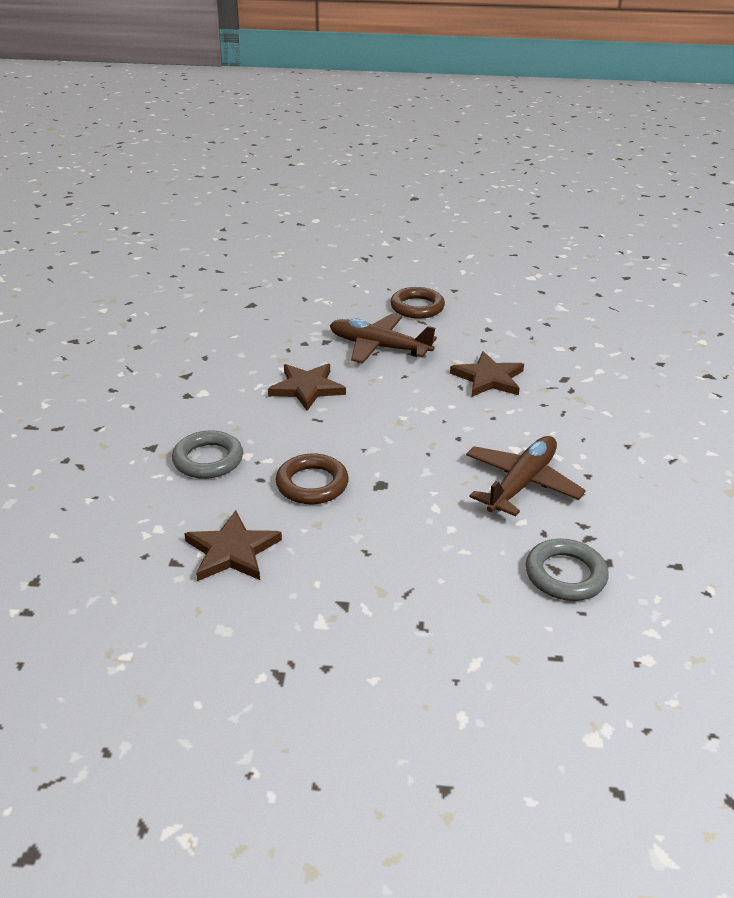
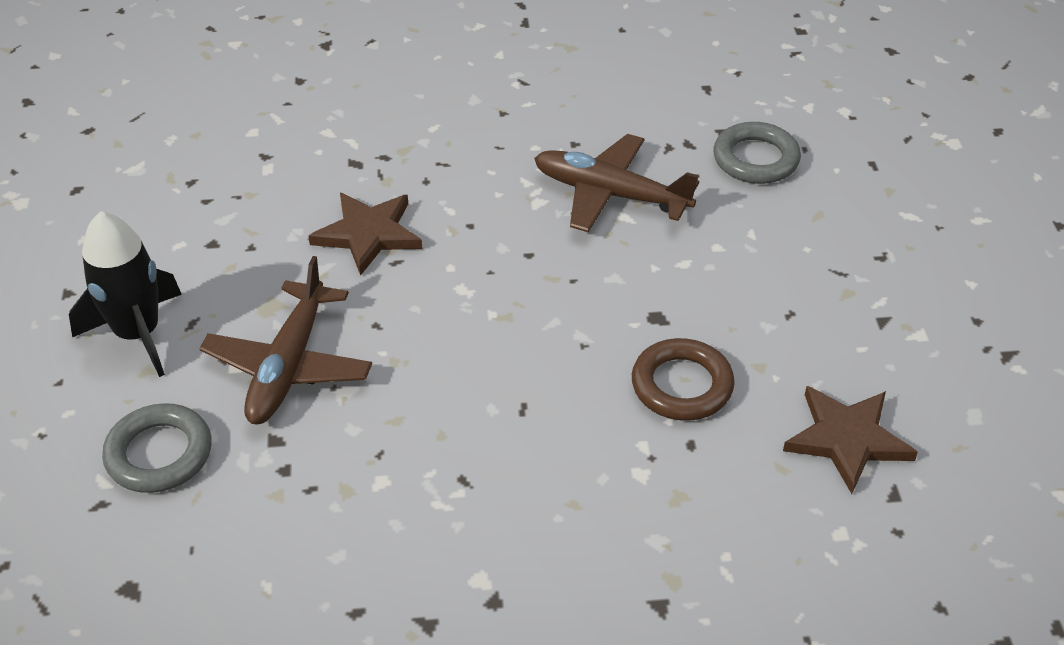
camera: 100 degrees left, 10 degrees up
(208, 460) = (667, 518): grey ring -> grey ring (159, 454)
(307, 388) = (437, 436): brown star -> none
(417, 307) = (138, 334): brown ring -> black rocket

